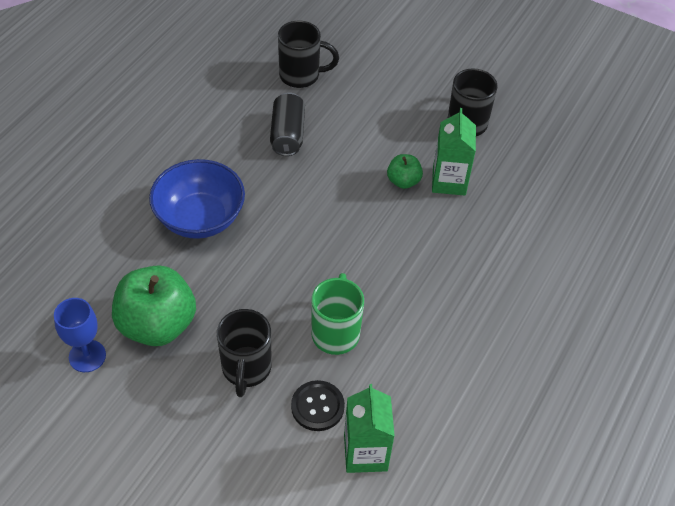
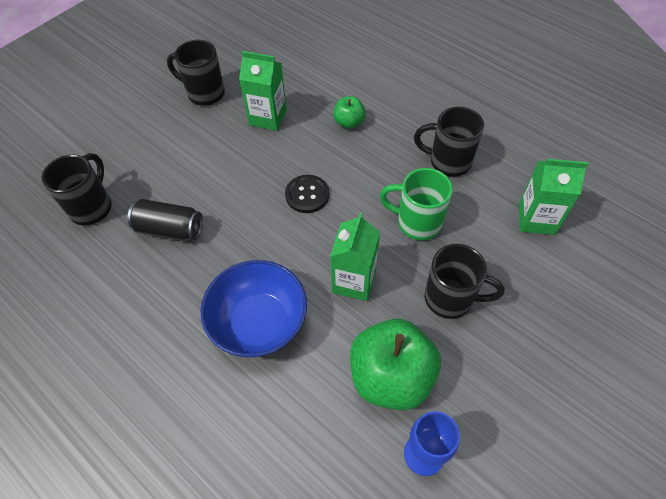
camera: 75 degrees left, 5 degrees up
(254, 284) = (354, 281): none -> green carton
(317, 406) = (492, 247): black button -> black button (307, 195)
(403, 181) = (258, 148): green apple -> green apple (349, 122)
(430, 358) = (448, 162): none -> black mug

